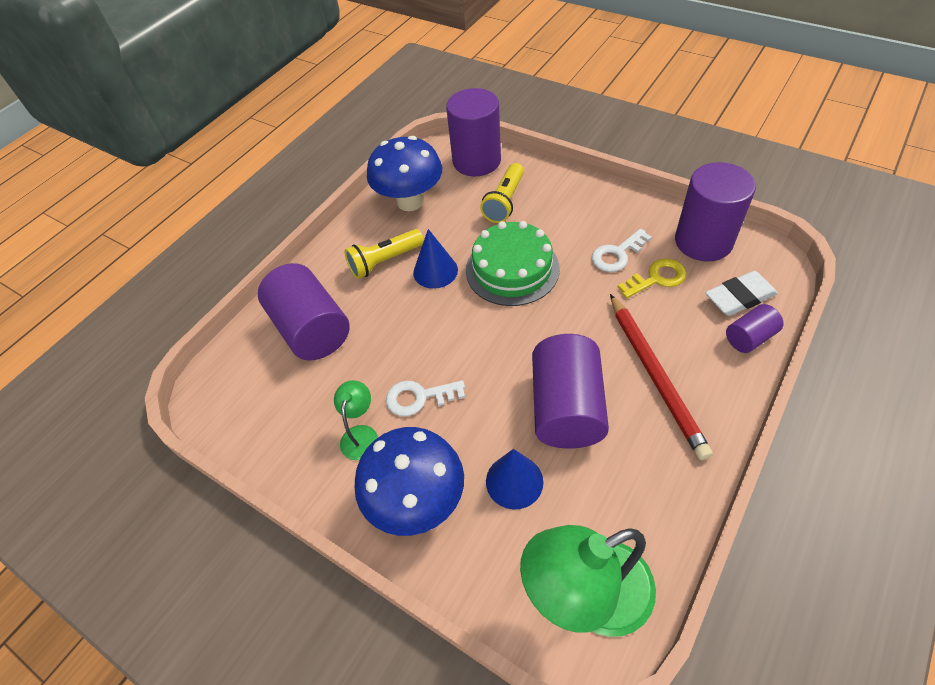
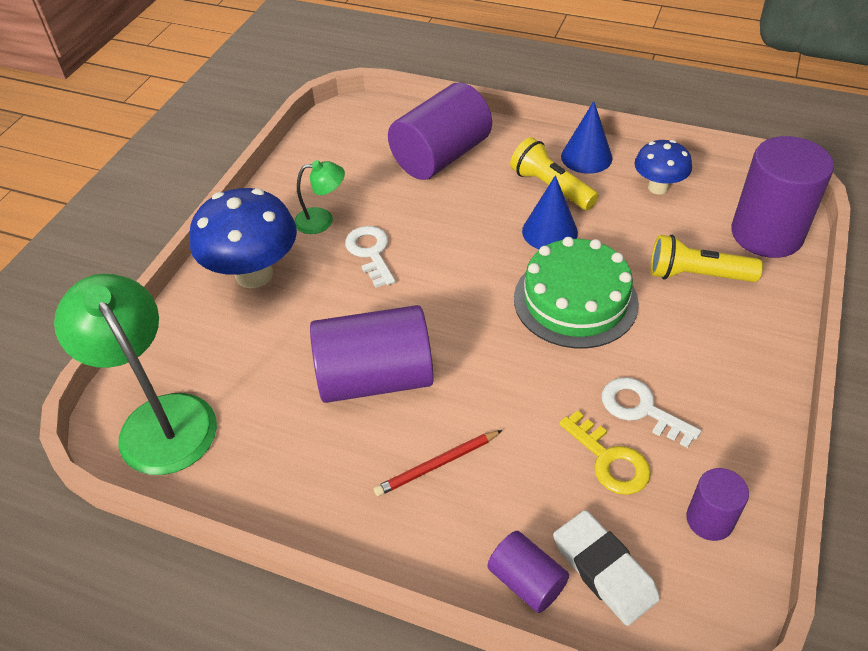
camera: 75 degrees right, 5 degrees down
(410, 201) = (658, 187): blue mushroom -> blue mushroom, size x0.58
(514, 481) = (280, 344): blue cone -> blue cone (586, 157)
(655, 375) = (437, 465): red pencil -> red pencil, size x0.54
(703, 241) = (709, 520): purple cylinder -> purple cylinder, size x0.50

